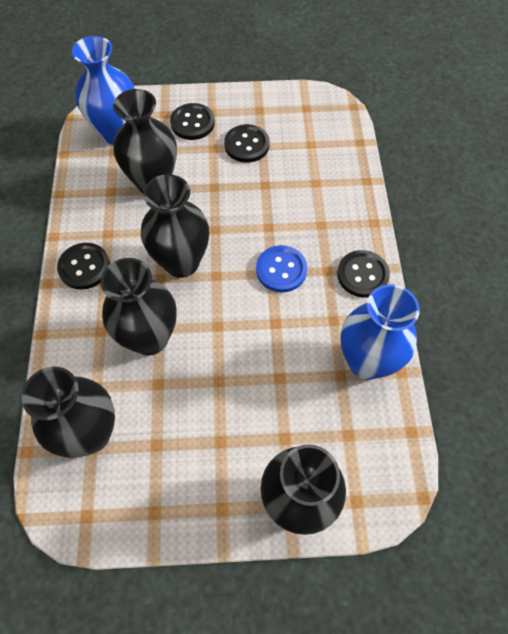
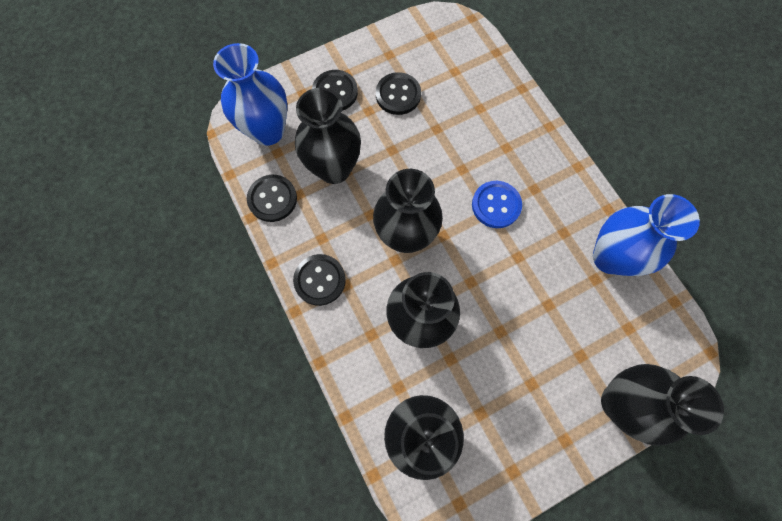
camera: 25 degrees left, 10 degrees up
(362, 275) = (565, 180): black button -> black button (272, 199)

